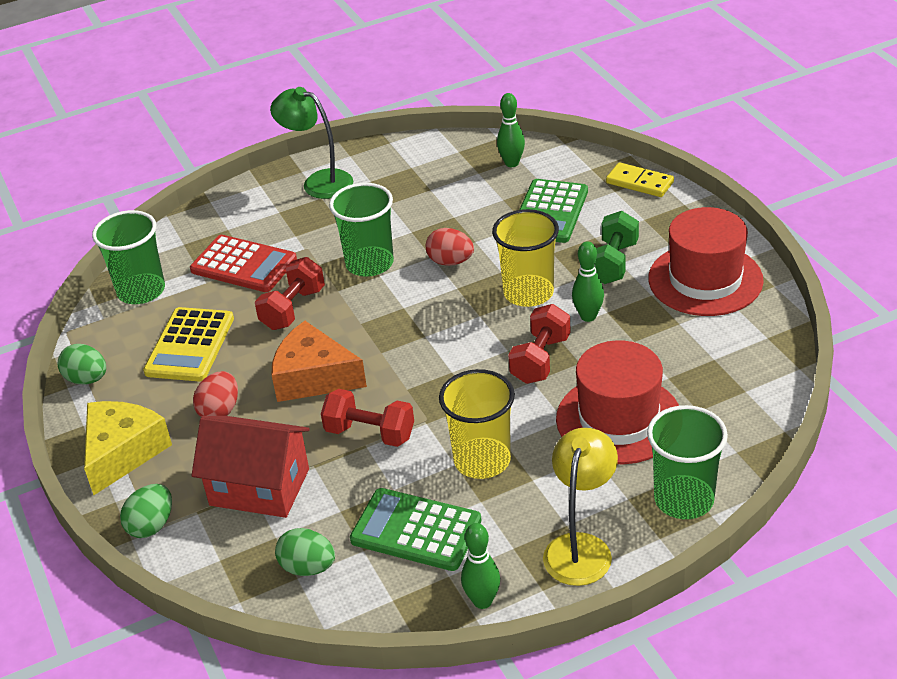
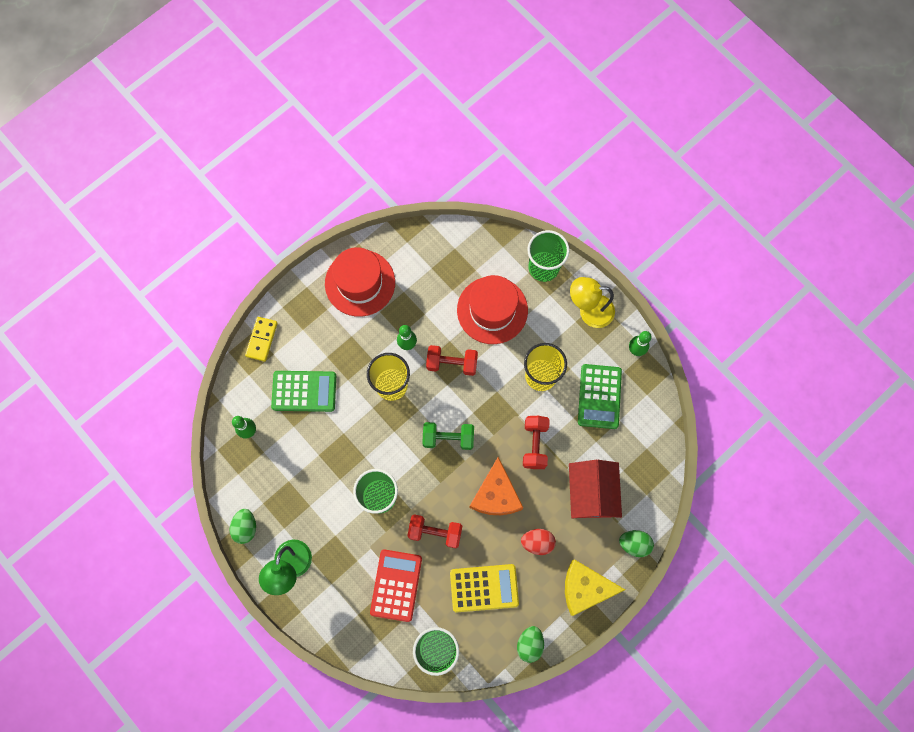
camera: 110 degrees left, 35 degrees up
(308, 568) = (639, 445): green egg -> green egg (245, 527)
(450, 262) = (368, 443): red egg -> none
(613, 263) = (352, 340): green dumbbell -> green dumbbell (448, 438)

